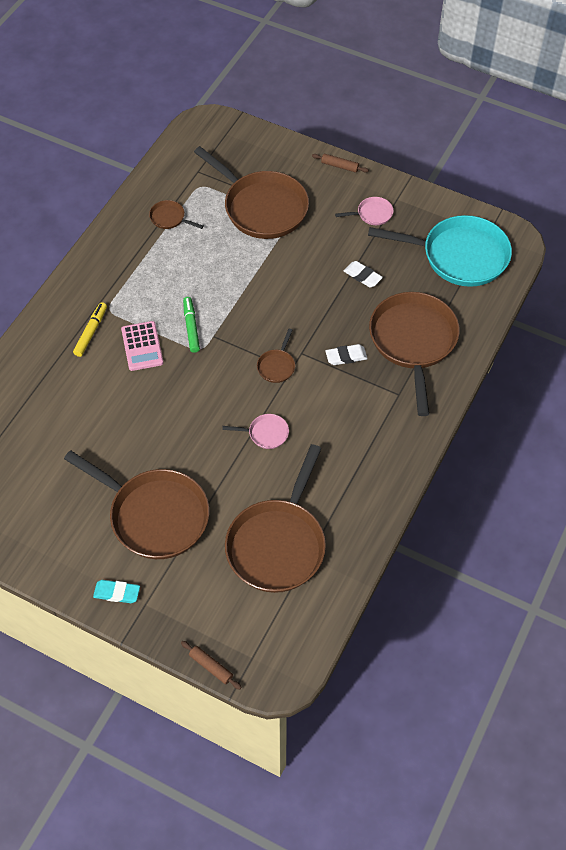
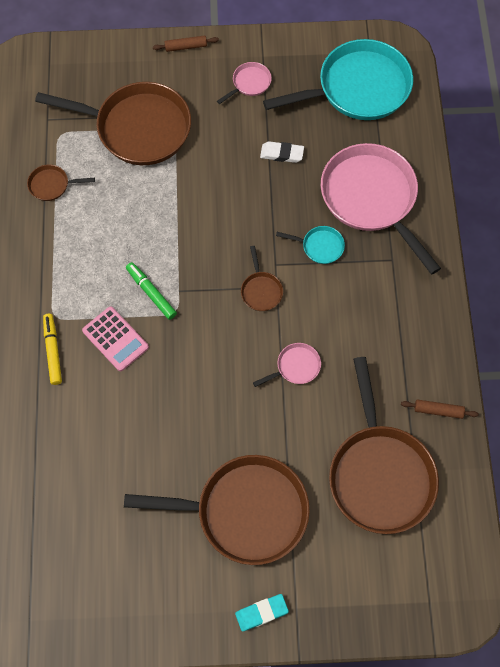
camera: 30 degrees left, 10 degrees up
(211, 667) = (398, 634): brown rolling pin -> brown rolling pin (438, 410)
(346, 357) = (320, 246): white eraser -> turquoise pan
(413, 342) = (372, 199): brown pan -> pink pan

